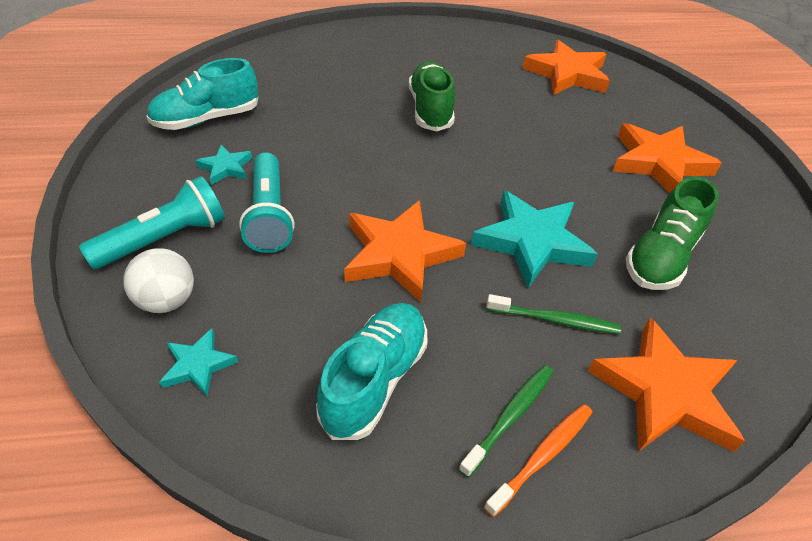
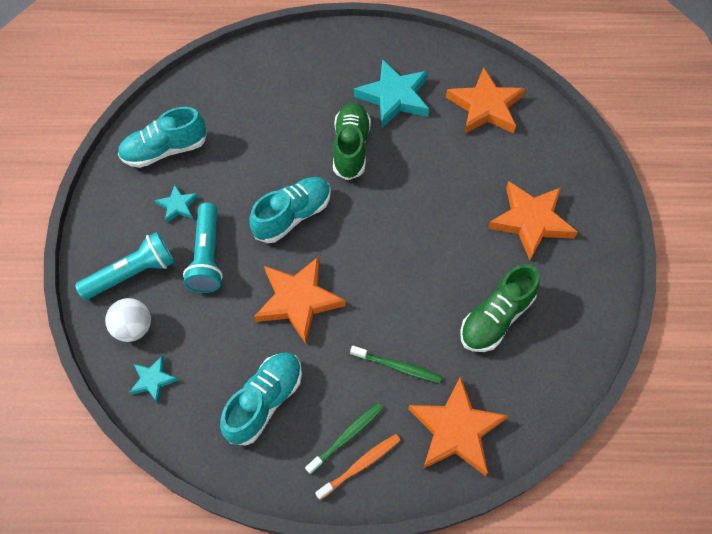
camera: 10 degrees right, 15 degrees up
(375, 171) = (293, 216): none -> turquoise shoe
(531, 242) = (400, 296): turquoise star -> turquoise star (394, 97)

